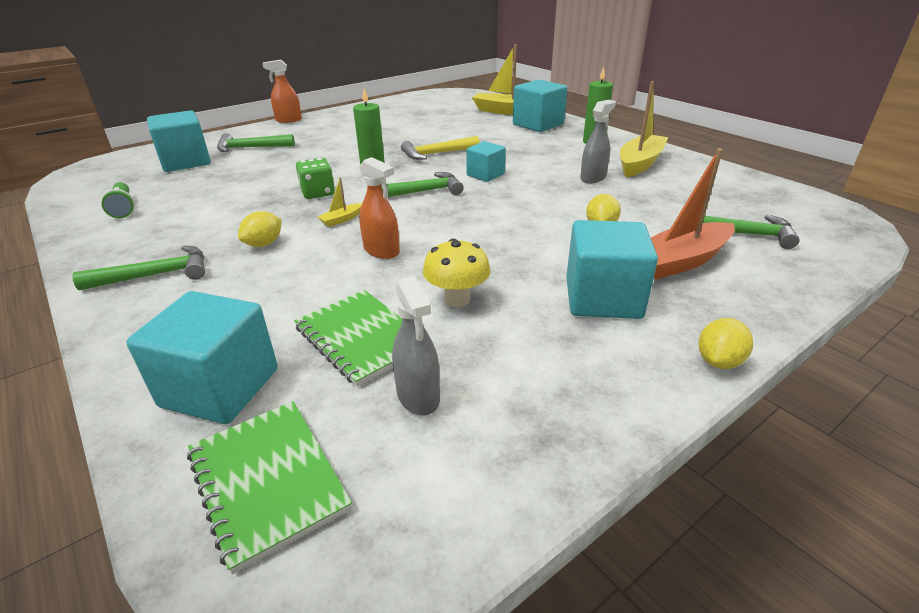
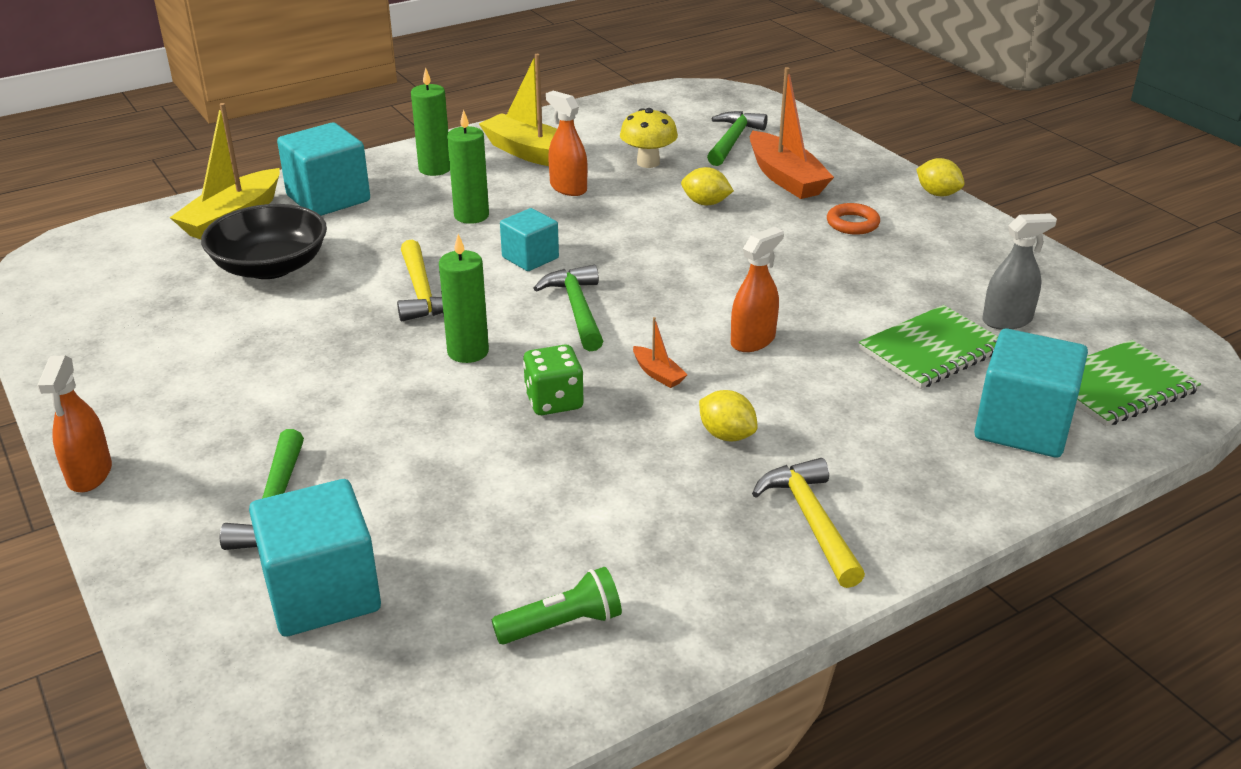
camera: 85 degrees left, 0 degrees up
(155, 275) = (811, 521): green hammer -> yellow hammer
(341, 220) = (658, 374): yellow boat -> orange boat
(457, 123) = (270, 267): none -> black bowl
(457, 299) = (859, 296): yellow mushroom -> yellow mushroom (648, 162)
(535, 156) = (471, 216): none -> green candle
(593, 178) = (568, 188): grey spray bottle -> orange spray bottle
(603, 298) = (852, 223): turquoise cube -> orange ring

